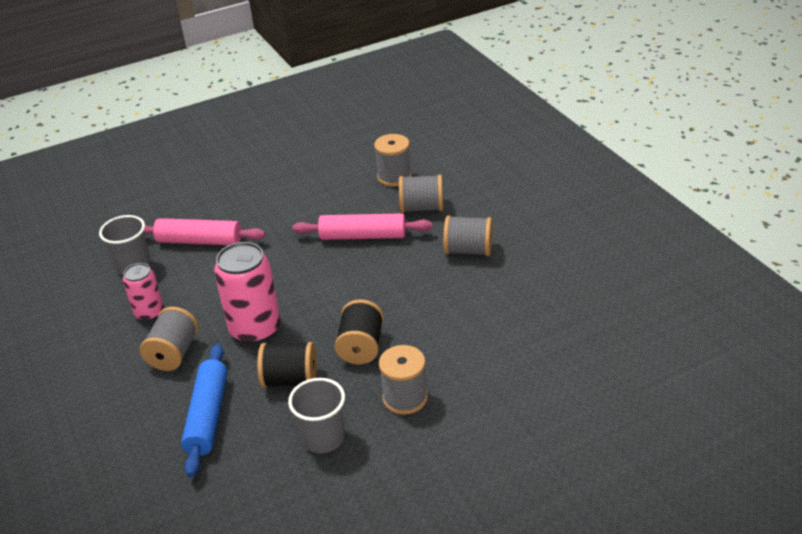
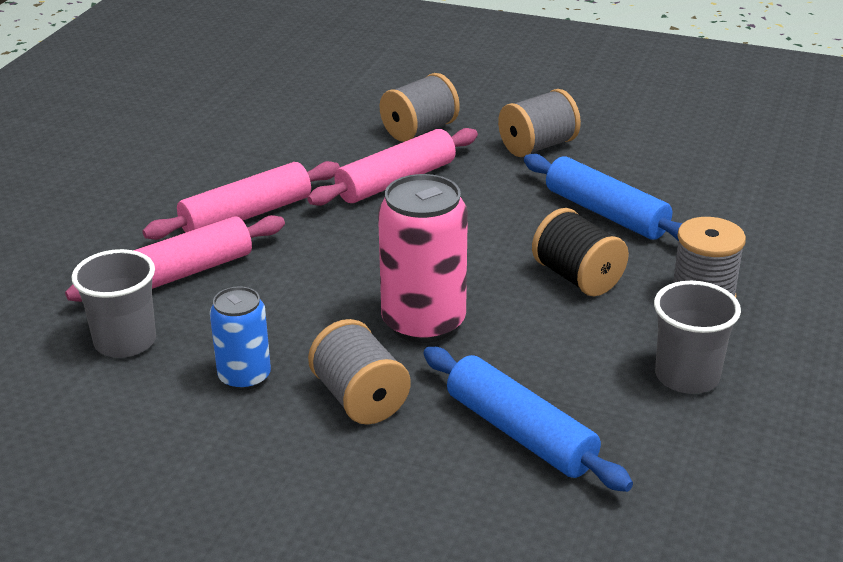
camera: 45 degrees left, 5 degrees down
(149, 312) = (244, 377): pink can -> blue can
(268, 221) = (246, 215): none -> pink rolling pin
(290, 380) = (554, 346): black spool -> none
(394, 177) = (335, 115): grey spool -> none
(437, 315) = (605, 213): none -> blue rolling pin

